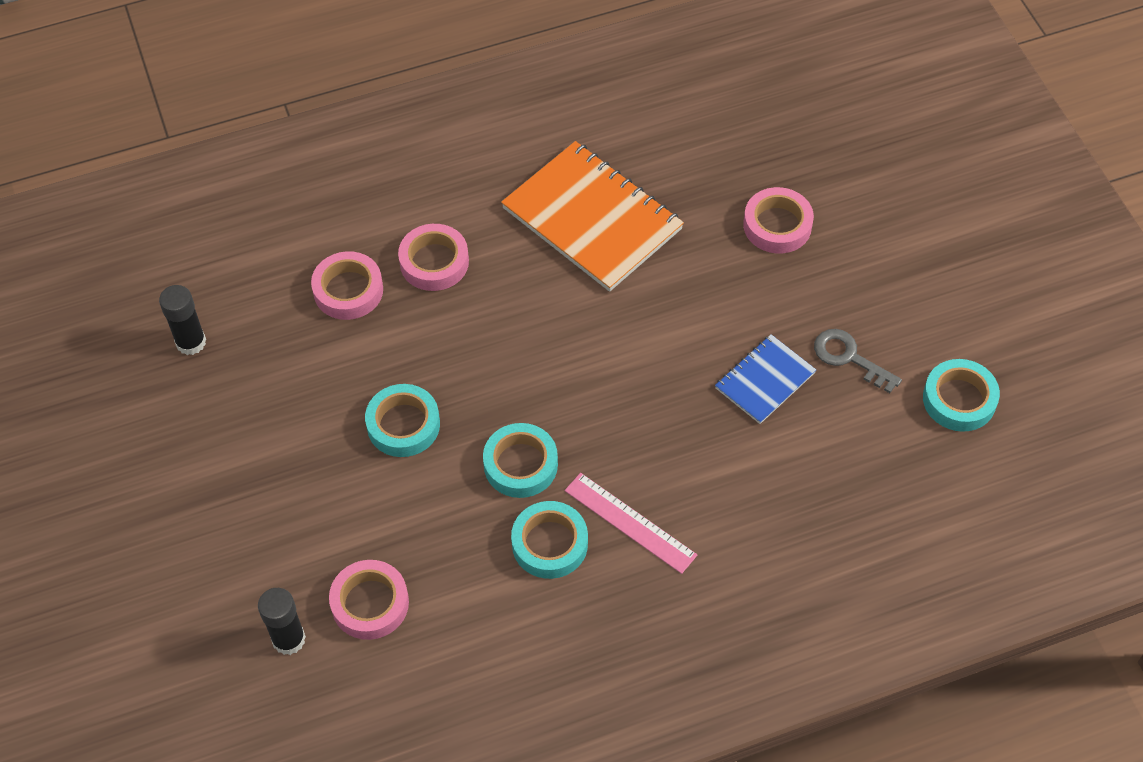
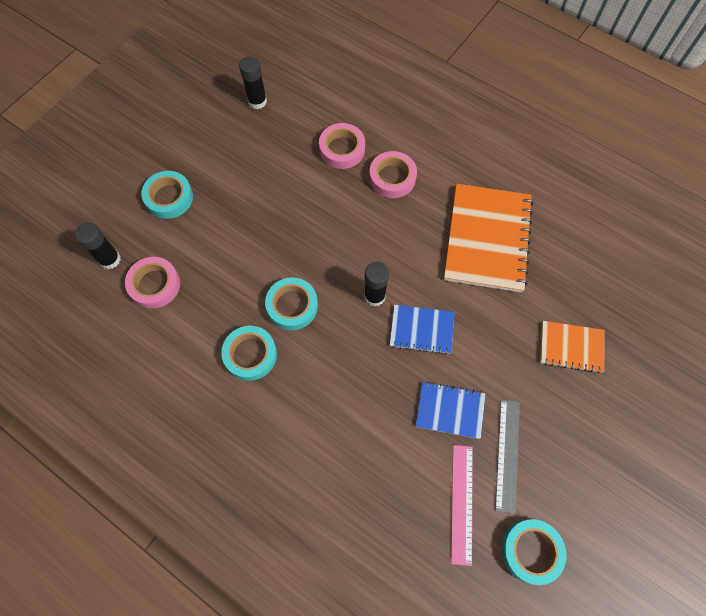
camera: 55 degrees right, 10 degrees up
(403, 425) = (276, 230): turquoise tape -> turquoise tape (169, 198)
(575, 372) = (374, 296): none -> black glue stick
(630, 522) = (294, 391): pink ruler -> pink ruler (462, 503)
(652, 350) = (421, 330): none -> blue notebook
(777, 225) = (571, 347): pink tape -> orange notebook
(849, 358) = (507, 454): grey key -> grey ruler

